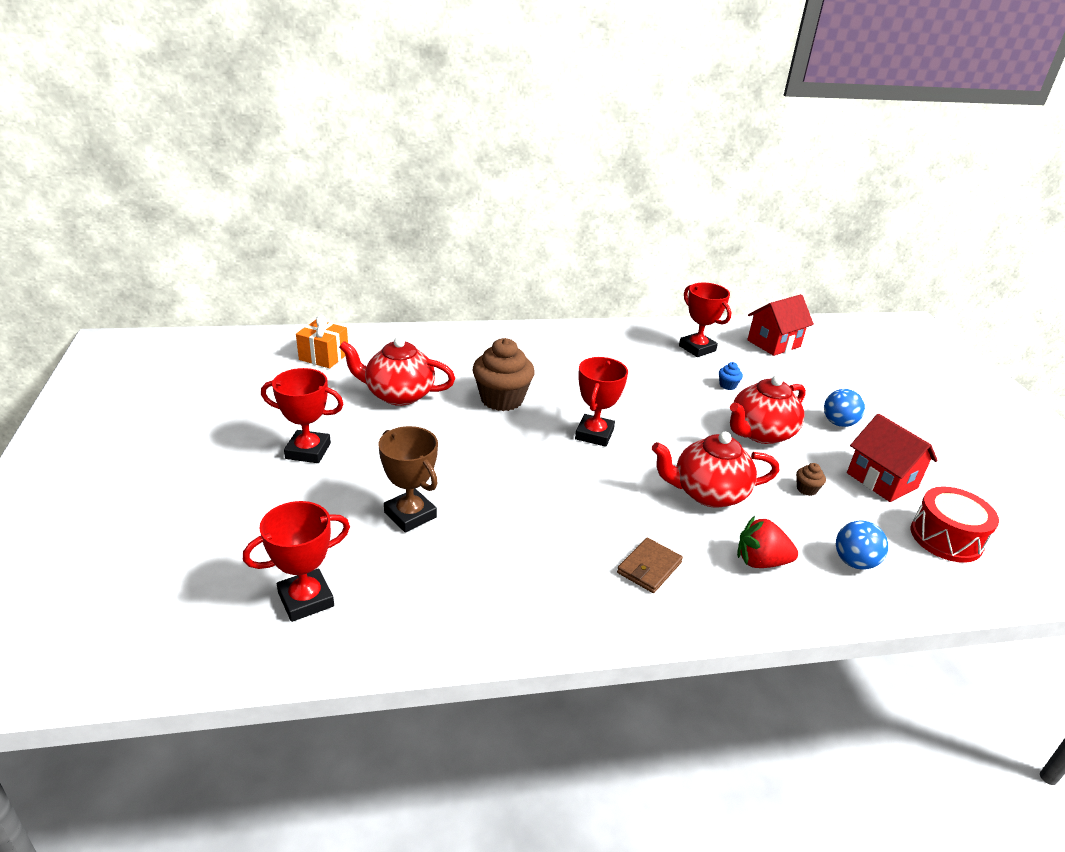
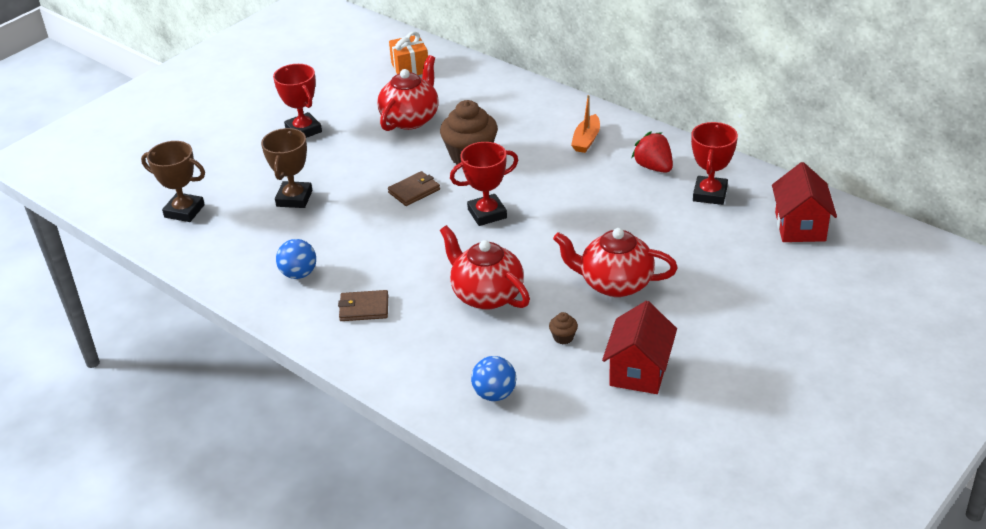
camera: 55 degrees right, 5 degrees up
(306, 599) = (184, 211): red trophy -> brown trophy
(398, 395) = (410, 119): red teapot -> red teapot turned 60 degrees clockwise
(507, 448) = (414, 191): none -> brown wallet
(562, 350) = (586, 140): none -> orange boat
(727, 385) = (669, 236): blue cupcake -> none
(760, 562) = (434, 351): red strawberry -> red strawberry (653, 167)
(773, 343) = (800, 226): red house -> red house turned 75 degrees clockwise
(838, 423) = (703, 316): blue ball -> blue ball (299, 274)
(946, 538) = (598, 432): red drum -> none

